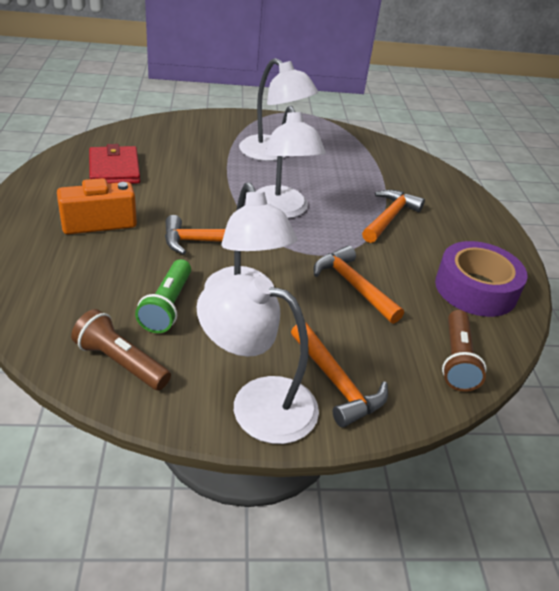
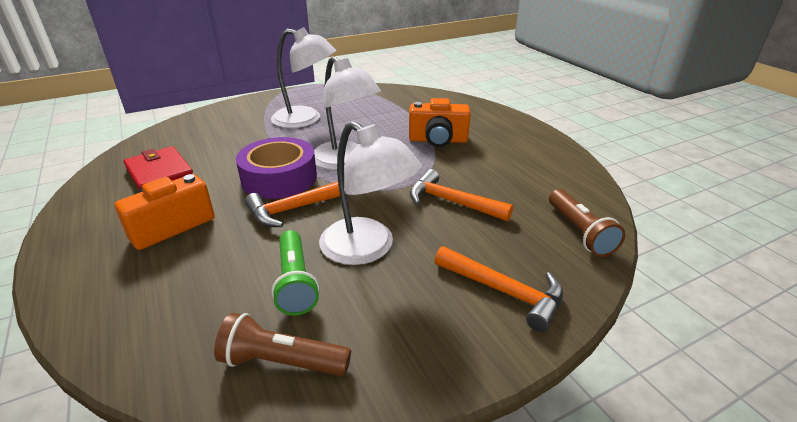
camera: 20 degrees left, 5 degrees down
(257, 403) = (450, 343): white lamp -> none
(389, 218) = (438, 140): orange hammer -> orange camera
(475, 289) = (544, 172): purple tape -> purple tape (279, 178)

